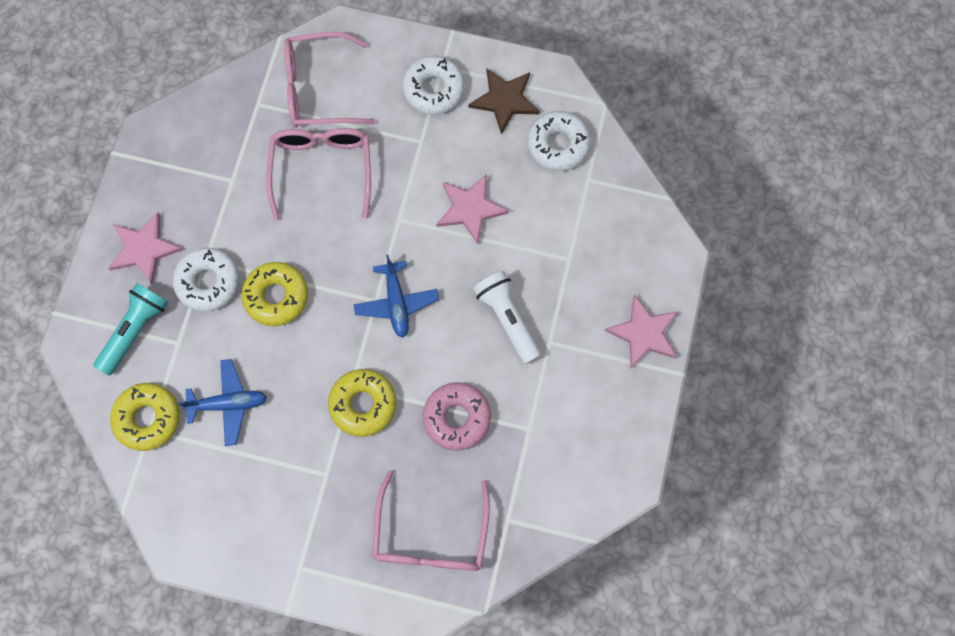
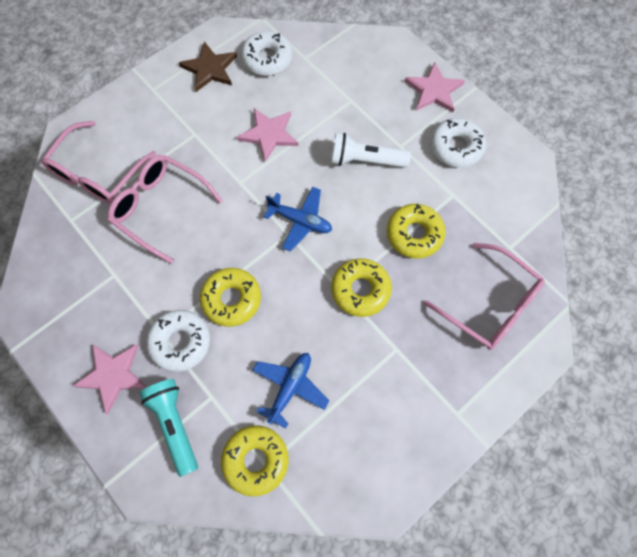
camera: 55 degrees left, 5 degrees down
(433, 89) = (164, 104): white donut -> white donut (456, 147)
(457, 418) = (414, 234): pink donut -> yellow donut

